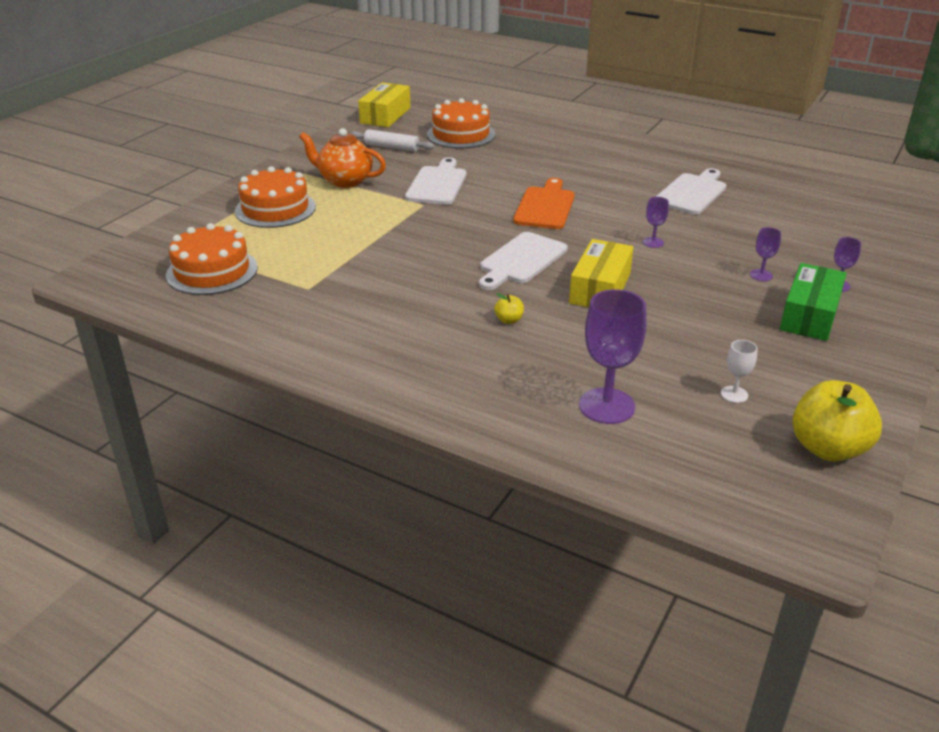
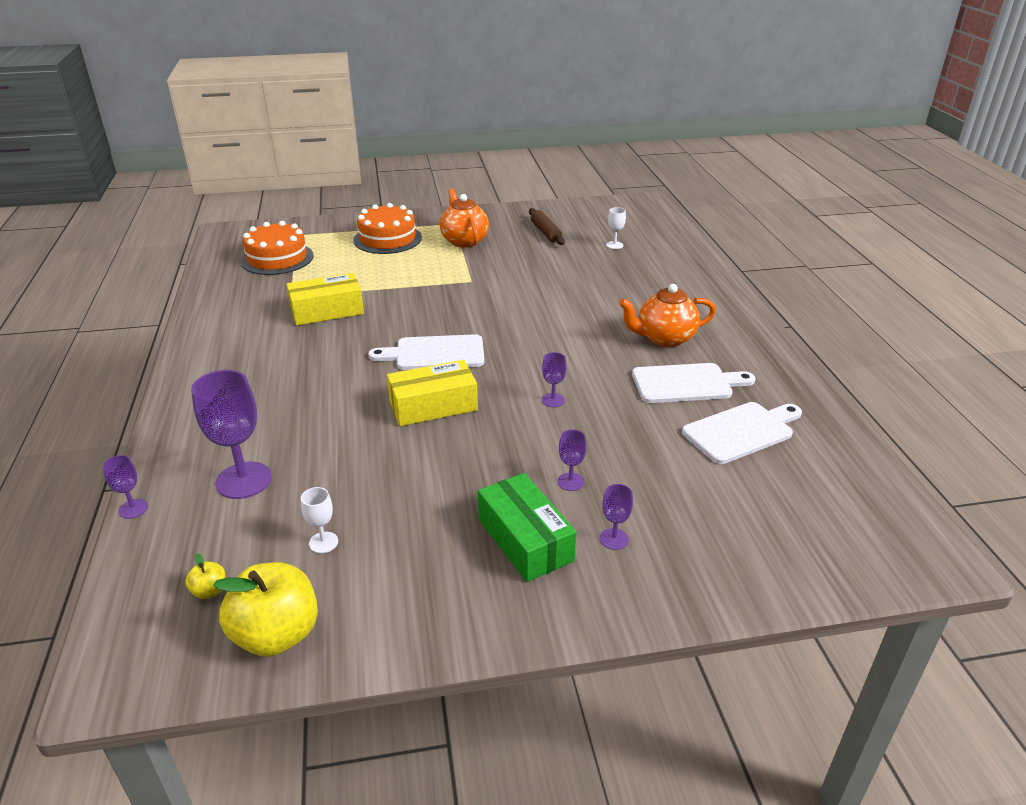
camera: 50 degrees right, 0 degrees up
(385, 115) = (595, 208): yellow box -> yellow box (327, 311)
(392, 147) = (545, 232): white rolling pin -> brown rolling pin
(437, 184) = (512, 272): white cutting board -> white cutting board (741, 431)
(461, 134) = (614, 245): orange cake -> white goblet
(509, 320) = (332, 386): yellow apple -> yellow apple (209, 591)
(545, 206) = (543, 327): orange cutting board -> none
(586, 476) = (133, 509): none -> purple goblet
(625, 175) = (664, 338): none -> orange teapot
(809, 315) = (525, 540): green box -> green box turned 75 degrees clockwise

